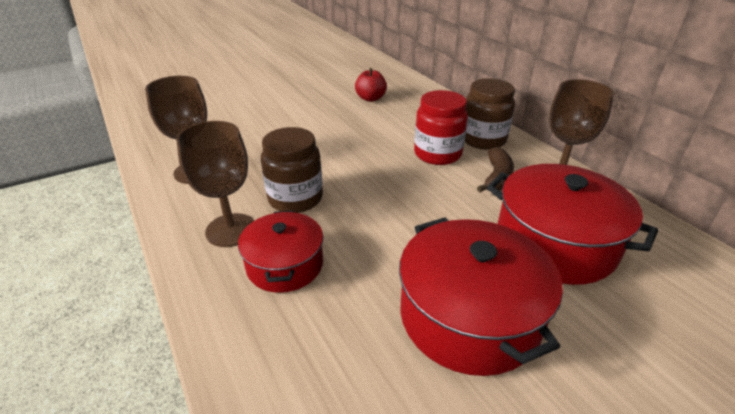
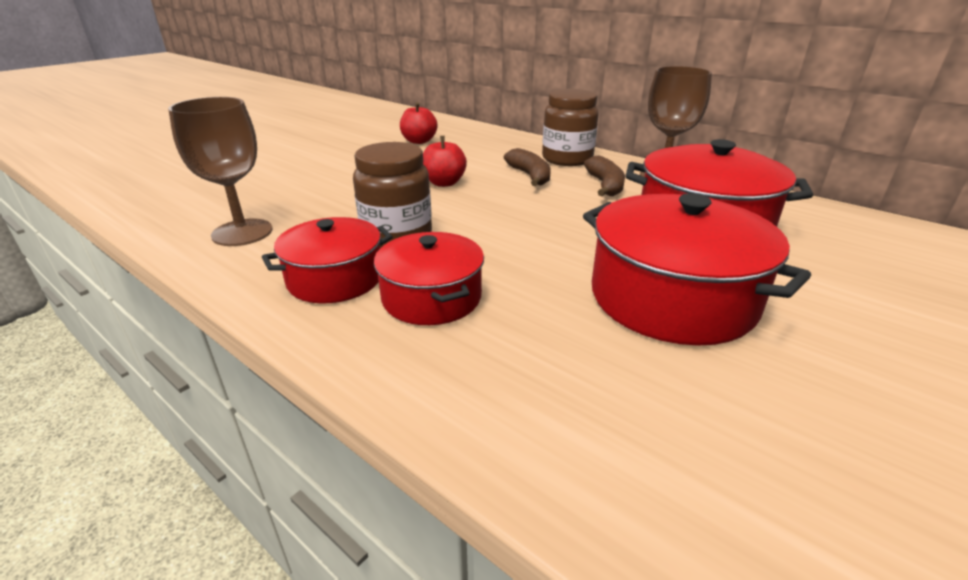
camera: 20 degrees left, 5 degrees down
(231, 230) = (335, 279): brown goblet -> red pot
(363, 149) = (444, 183): none -> red apple
(437, 154) = (530, 176): red jar -> brown banana

